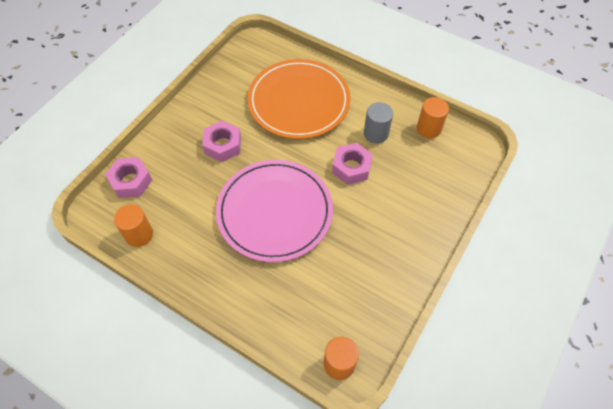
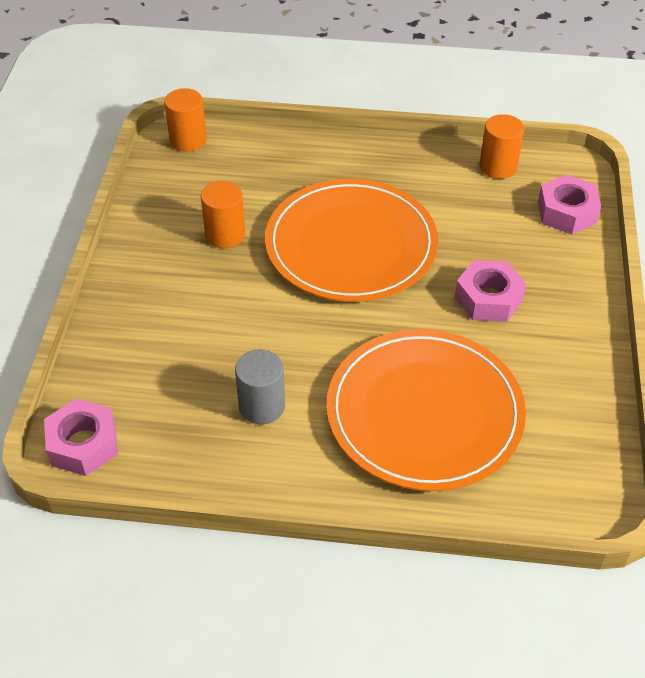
camera: 155 degrees right, 10 degrees down
(274, 212) = (351, 245): pink plate -> orange plate
(351, 167) = (275, 338): pink nut -> pink nut (83, 444)
(428, 128) = (172, 451): orange cylinder -> orange cylinder (225, 234)

